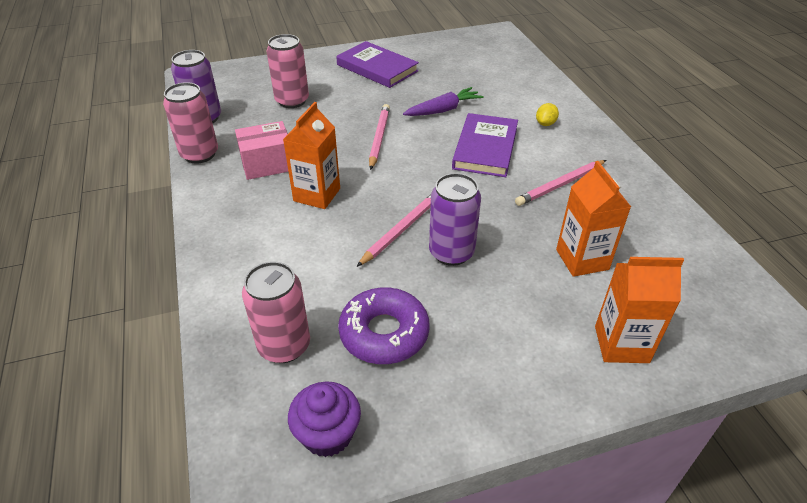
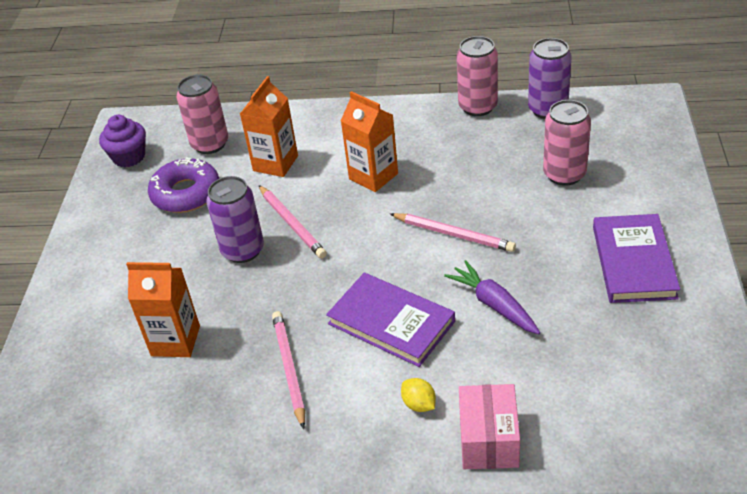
camera: 115 degrees right, 0 degrees up
(267, 164) = (440, 148): pink box -> pink box (488, 440)
(377, 68) = (633, 262): purple book -> purple book turned 60 degrees counterclockwise
(443, 110) = (494, 305): purple carrot -> purple carrot turned 150 degrees clockwise
(621, 344) = (76, 328): orange carton -> orange carton (275, 163)

